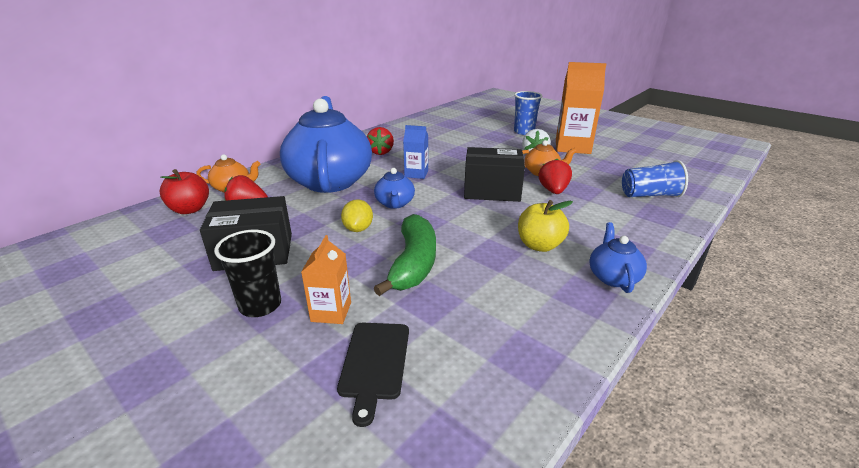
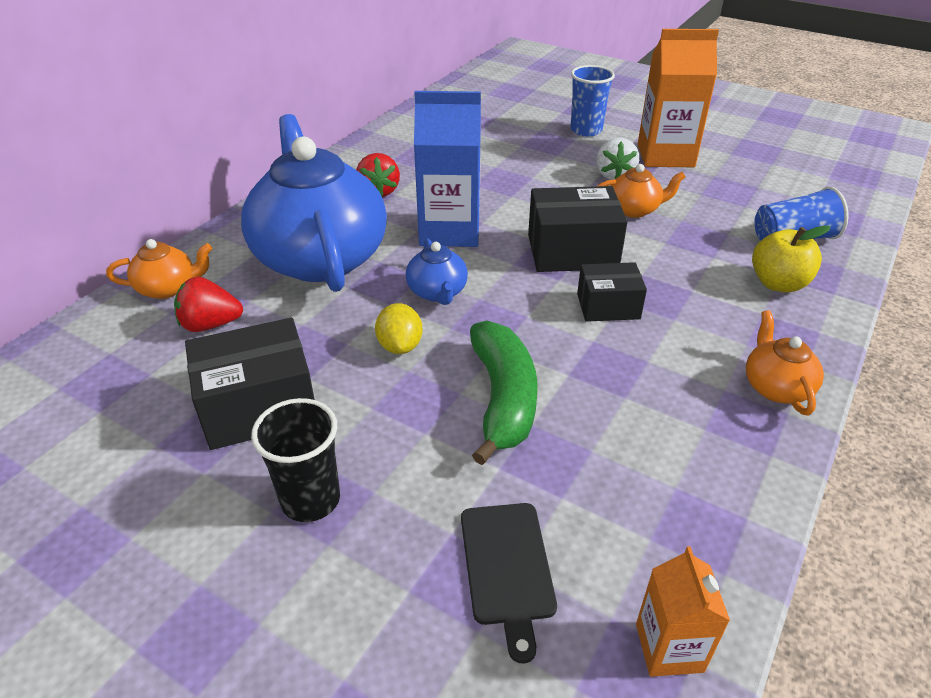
camera: 10 degrees left, 10 degrees up
(190, 209) = (117, 338): red apple -> none
(331, 312) = (417, 496): orange carton -> orange carton (669, 647)
(416, 174) = (449, 231): blue carton -> blue carton, size x1.86
(505, 220) = (608, 306): none -> black box
(539, 245) = (667, 345): yellow apple -> yellow apple (778, 283)
(553, 191) = (659, 244): red strawberry -> none
(613, 277) = (776, 387): blue teapot -> orange teapot

